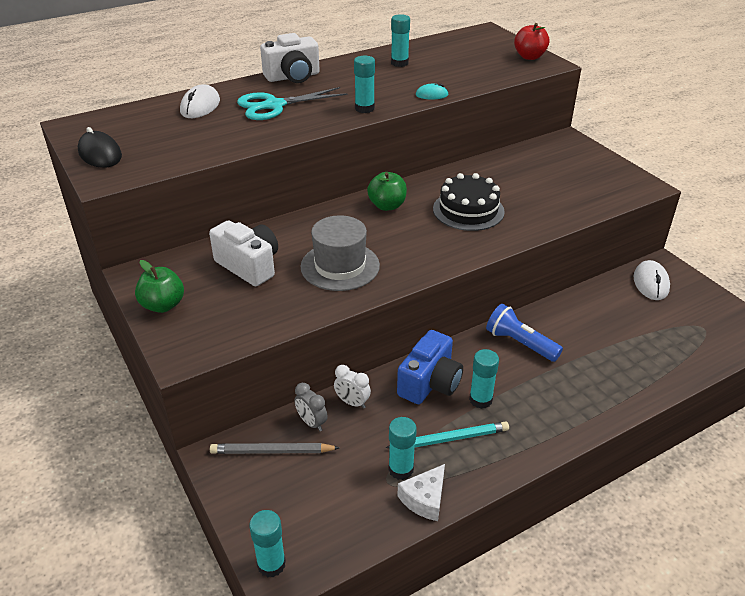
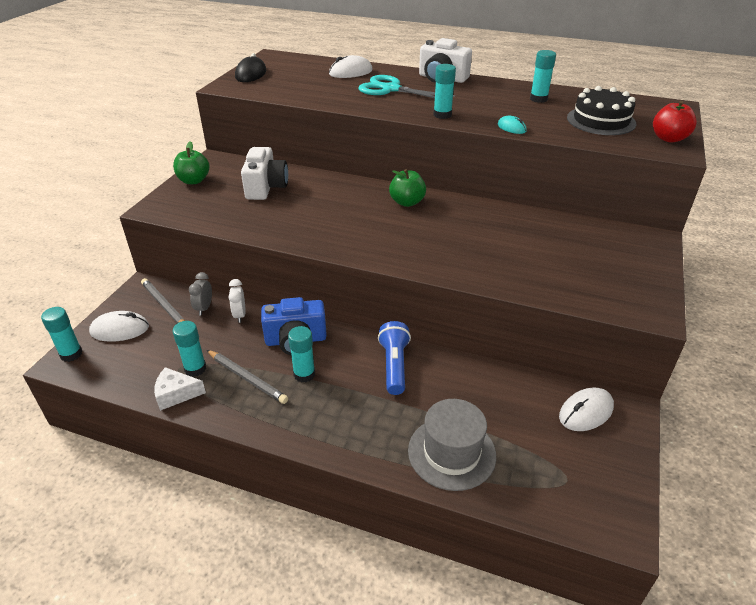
camera: 50 degrees right, 0 degrees up
(273, 504) = (120, 329): none -> white mouse
(340, 266) = (307, 217): grey hat -> grey hat (451, 452)
(450, 438) = (247, 378): turquoise pencil -> grey pencil
(468, 210) = (455, 237): black cake -> black cake (601, 121)

